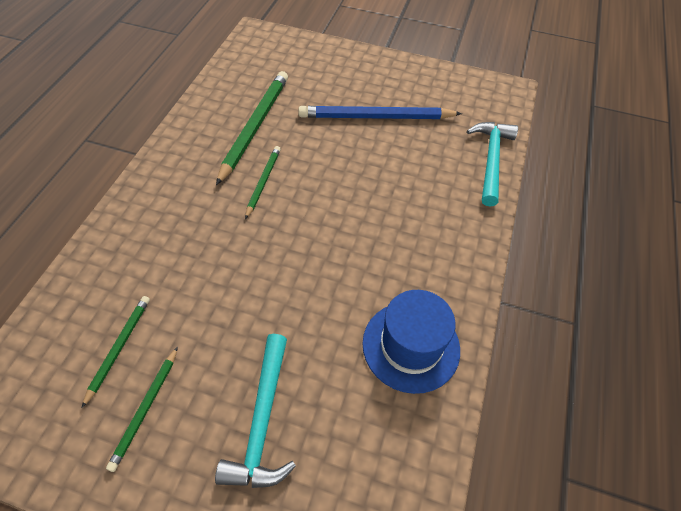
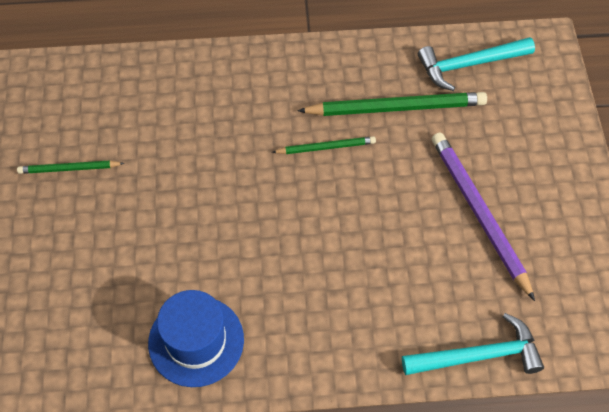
camera: 70 degrees right, 5 degrees up
(119, 348) = (110, 126): green pencil -> none
(262, 421) = (86, 251): turquoise hammer -> turquoise hammer (469, 64)
(376, 117) = (478, 213): blue pencil -> purple pencil

